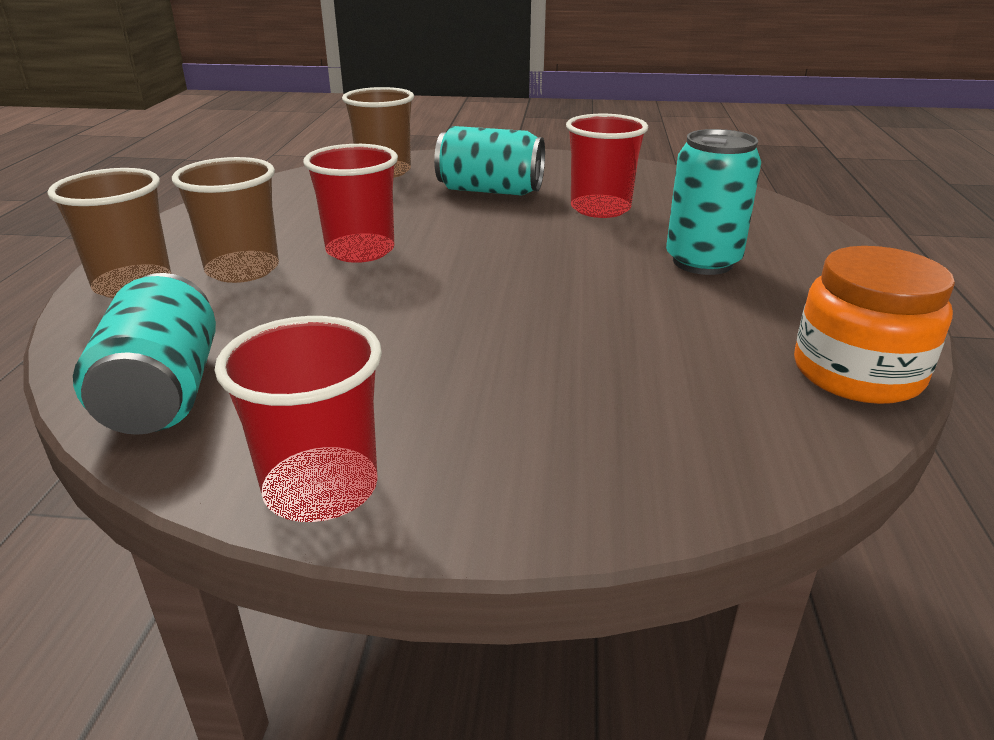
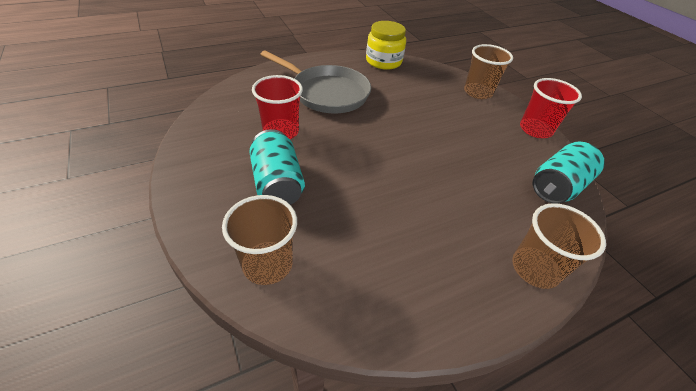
camera: 125 degrees left, 15 degrees up
(242, 269) = (474, 232): brown cup -> brown cup (478, 92)
(360, 251) = (410, 197): red cup -> none
(702, 262) = (327, 93): turquoise can -> grey pan
(857, 373) = (383, 61): orange jar -> yellow jar

